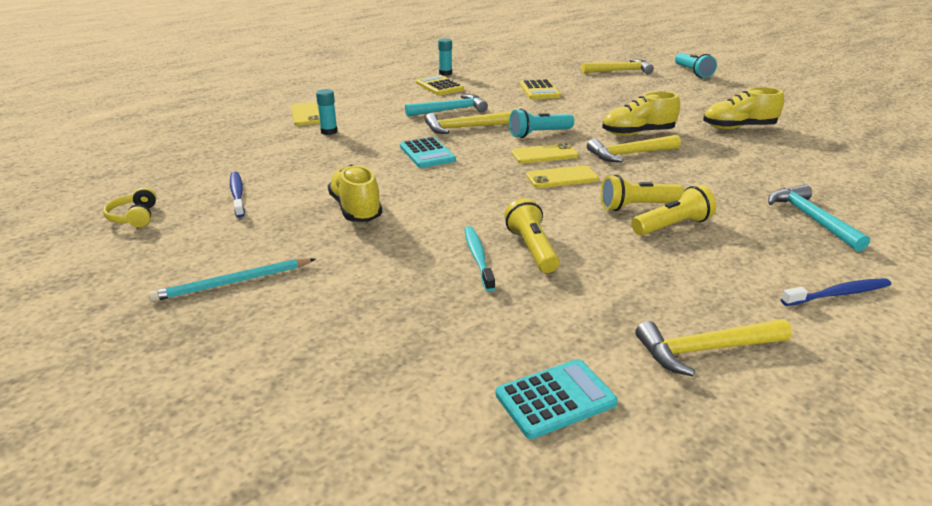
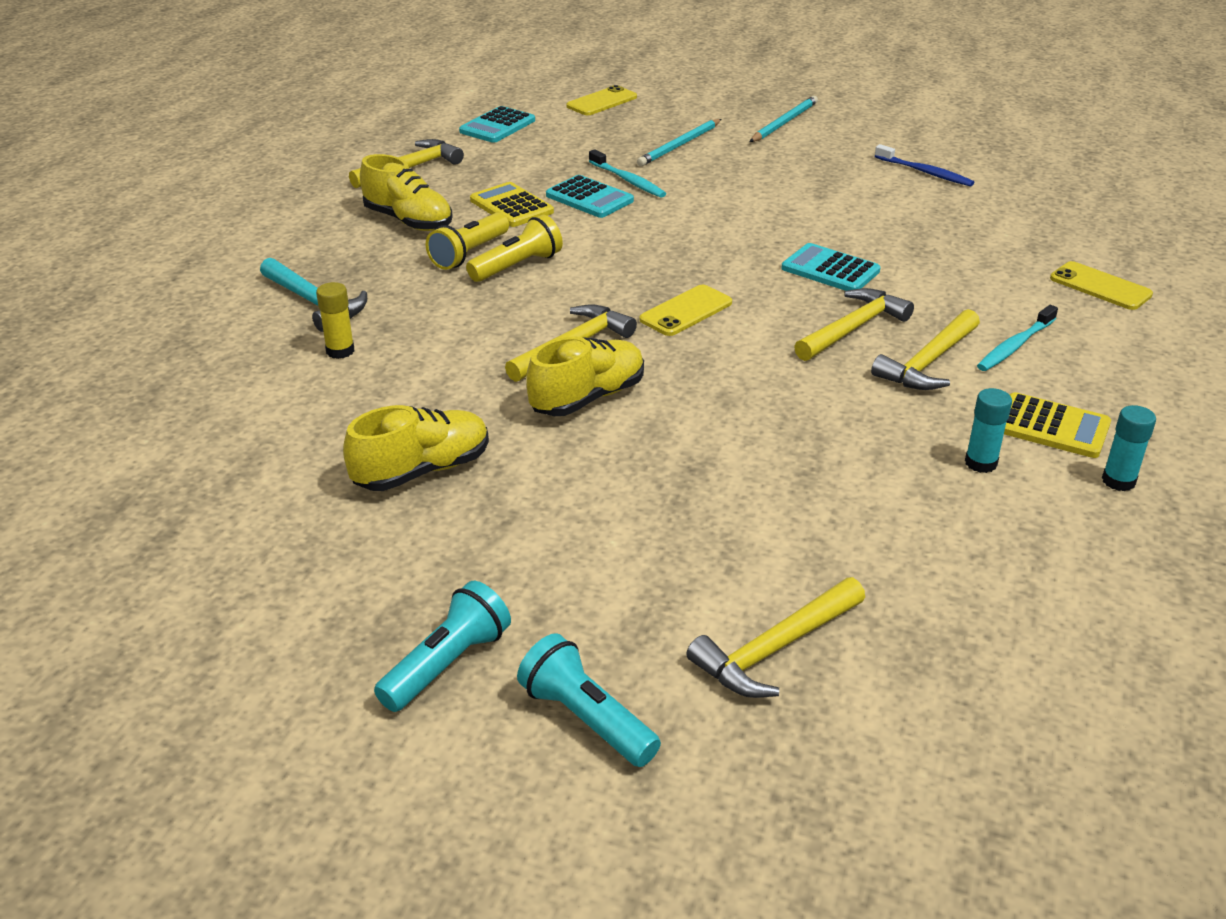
camera: 150 degrees right, 5 degrees up
(134, 217) = (960, 136): yellow headphones -> none
(329, 132) = (1007, 267): turquoise glue stick -> turquoise glue stick (980, 463)
(356, 209) = (793, 189): yellow shoe -> yellow shoe (408, 221)
(378, 286) = (679, 145): none -> turquoise pencil
(399, 106) = (1015, 346): none -> turquoise toothbrush
(450, 110) = (929, 362): turquoise hammer -> yellow hammer
(532, 249) = (589, 198): yellow flashlight -> turquoise calculator
(539, 91) = (860, 477): yellow calculator -> yellow calculator (511, 206)
(539, 134) = (733, 349): turquoise flashlight -> turquoise flashlight (447, 664)
(562, 178) = (630, 281): yellow phone -> yellow phone (601, 102)
(787, 184) = (340, 351): none -> yellow glue stick
(838, 294) = (302, 229): blue toothbrush -> none

